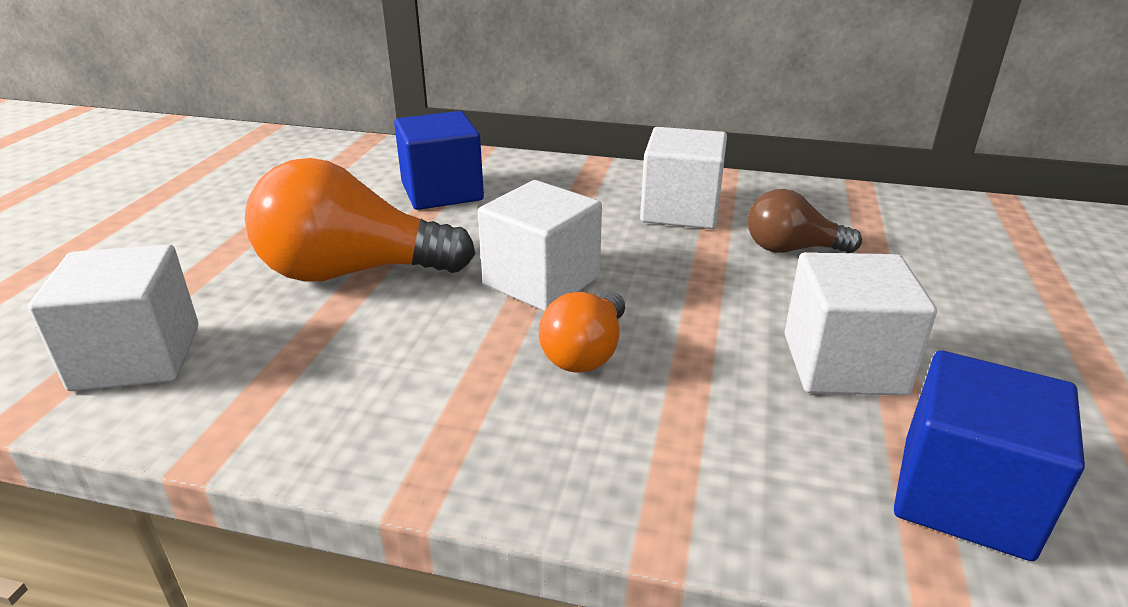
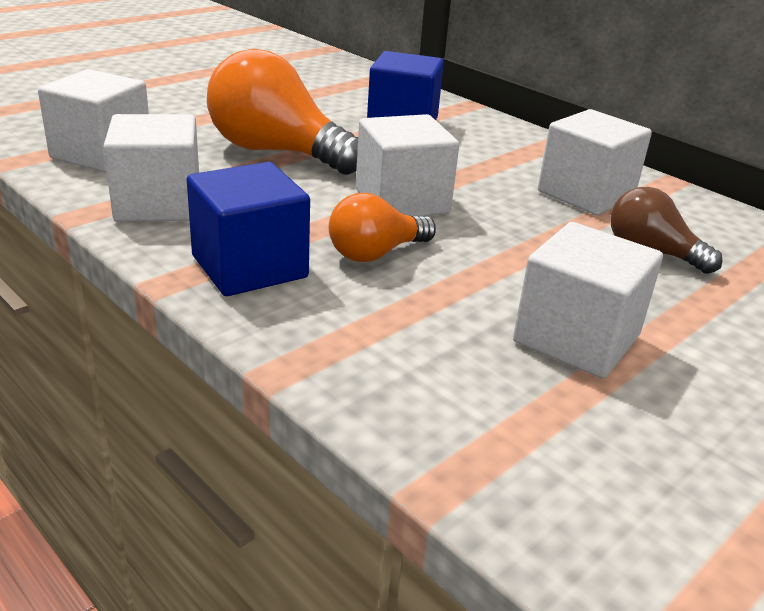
camera: 30 degrees right, 0 degrees up
(289, 396) = (158, 204): none -> white cube
(964, 496) = (551, 453): blue cube -> blue cube (249, 267)

